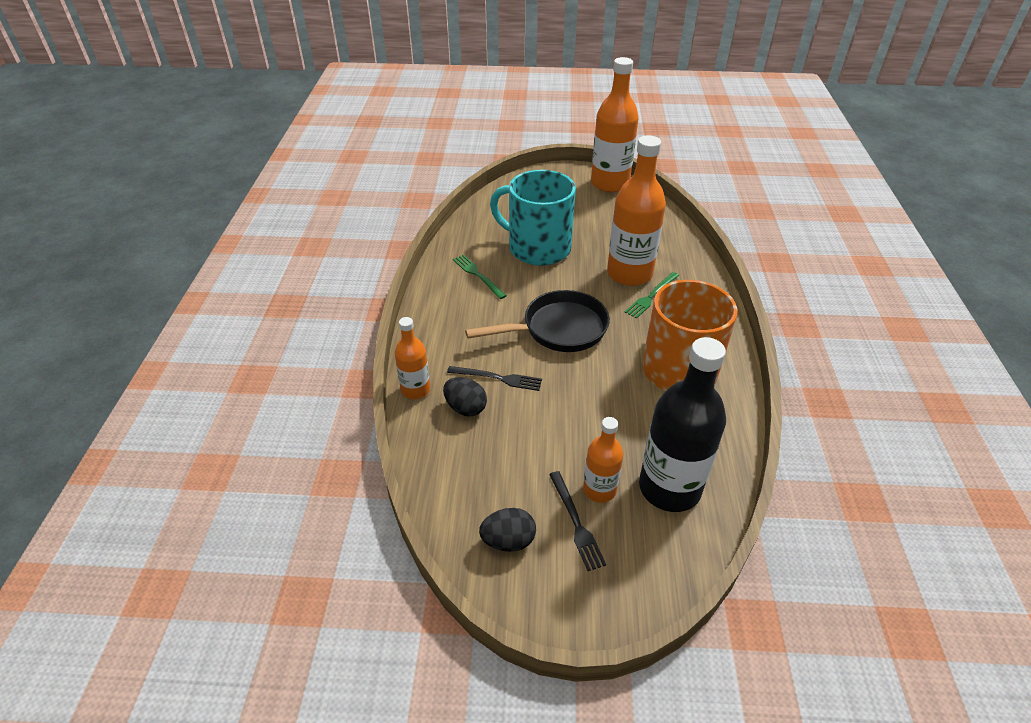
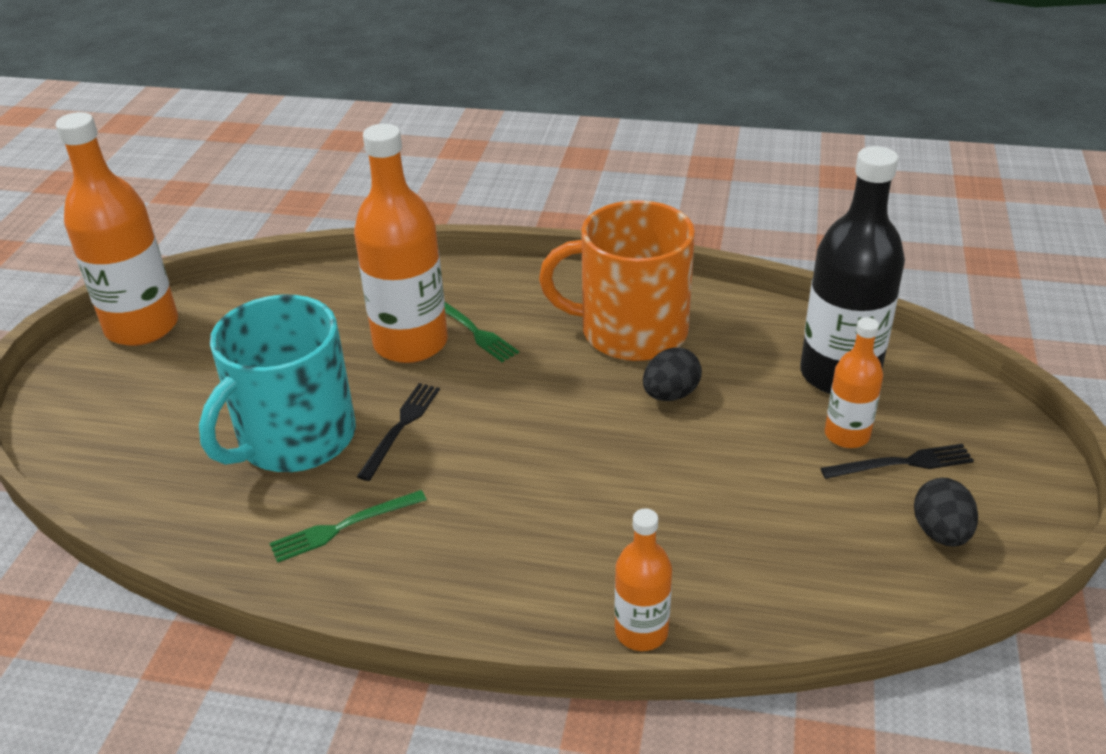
camera: 80 degrees left, 5 degrees down
(465, 408) = (690, 564): black egg -> black egg (670, 394)
(498, 378) = (626, 519): black fork -> black fork (401, 427)
(558, 329) = (523, 437): black pan -> none

